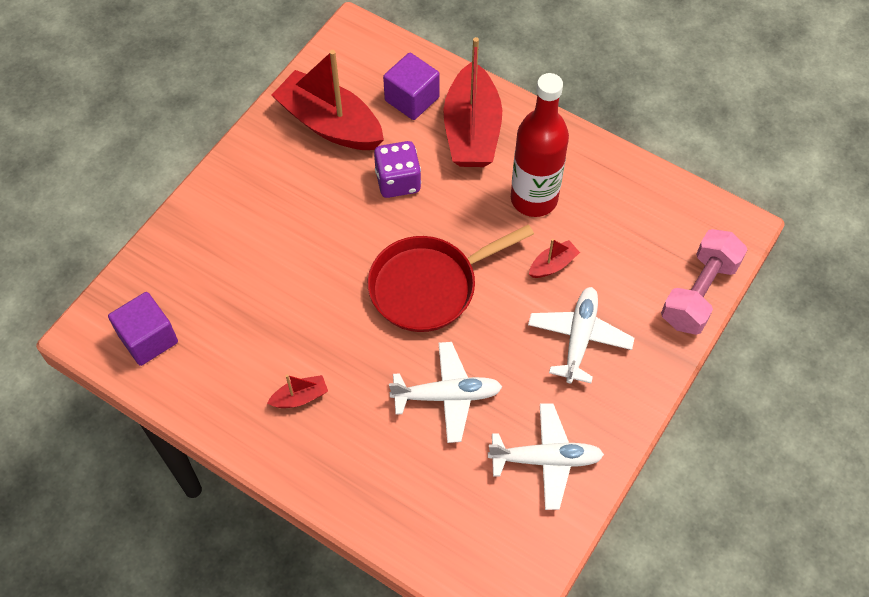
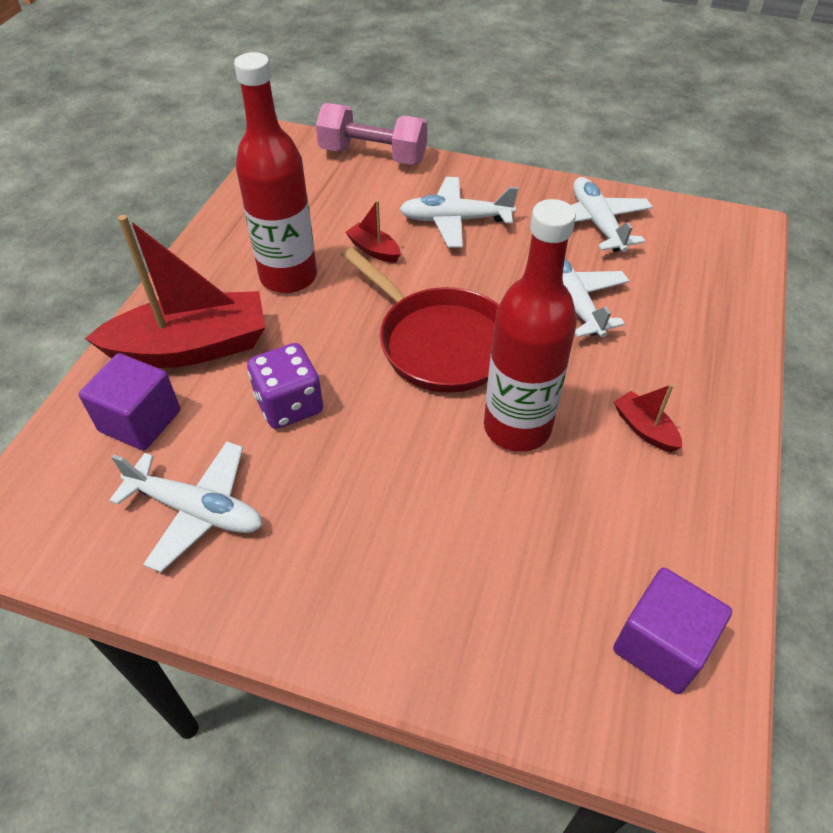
camera: 105 degrees left, 10 degrees down
(330, 124) = (197, 510): red boat -> white plane
(330, 314) = (517, 427): none -> red bottle

